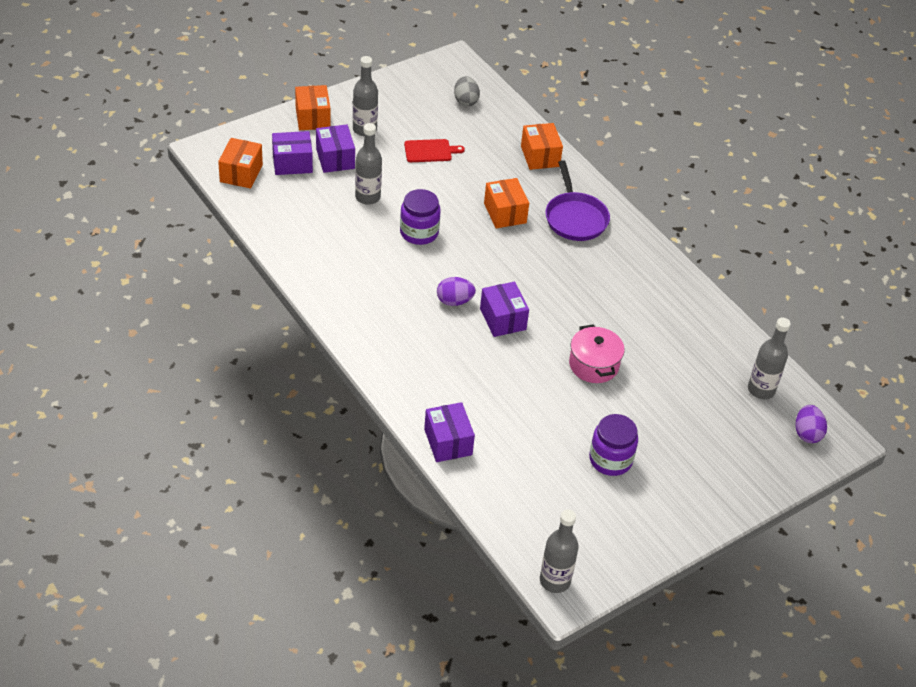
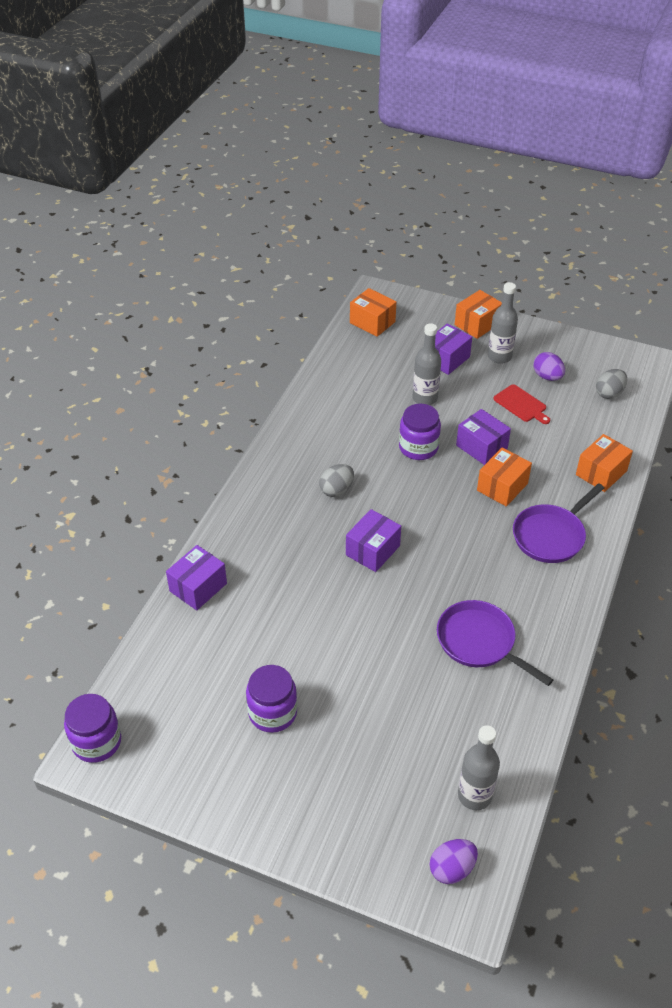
camera: 60 degrees right, 0 degrees up
(241, 173) = (372, 322): orange box -> orange box turned 60 degrees clockwise
(292, 163) = (414, 341): purple box -> purple box (481, 447)
(419, 304) = (336, 490): none -> grey egg
(454, 301) = (362, 509): purple egg -> purple egg (547, 377)
(555, 581) = (96, 742): grey bottle -> purple jar
(594, 365) = (379, 641): pink pot -> none
(638, 312) = (479, 642): none -> purple pan

